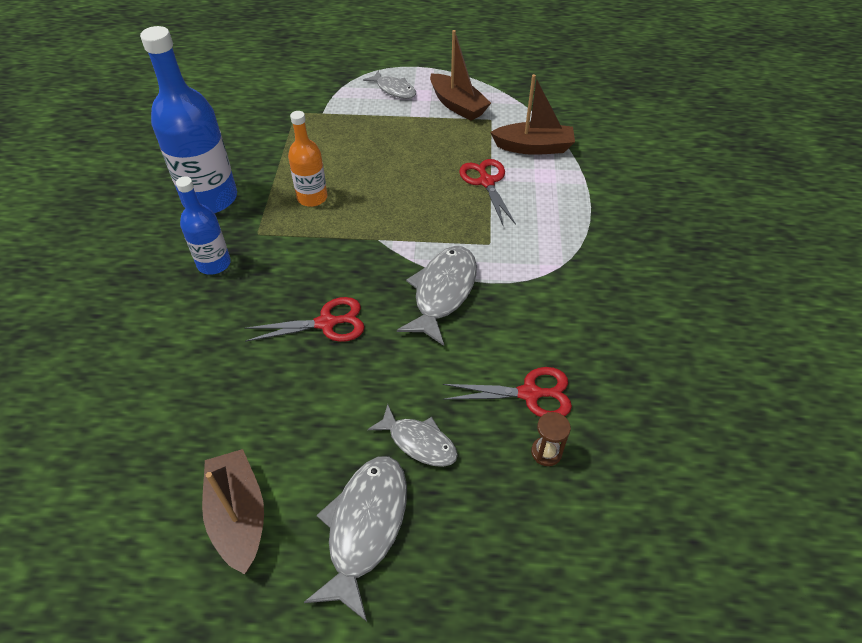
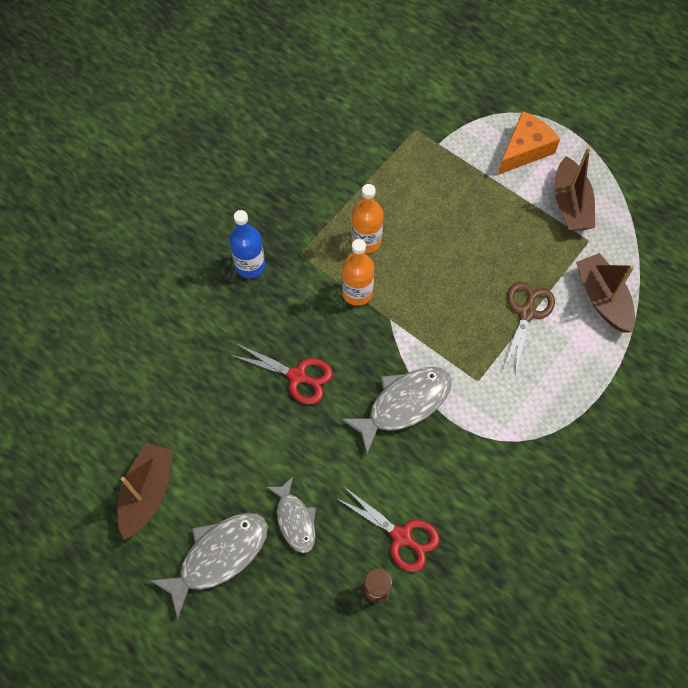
camera: 35 degrees right, 15 degrees up
(210, 198) = (285, 193): blue bottle -> none
(333, 235) = (357, 292): none -> orange bottle
(394, 90) = (524, 149): grey fish -> orange cheese
(486, 182) = (526, 313): red scissors -> brown scissors
(534, 147) = (602, 298): brown boat -> brown boat turned 150 degrees counterclockwise

